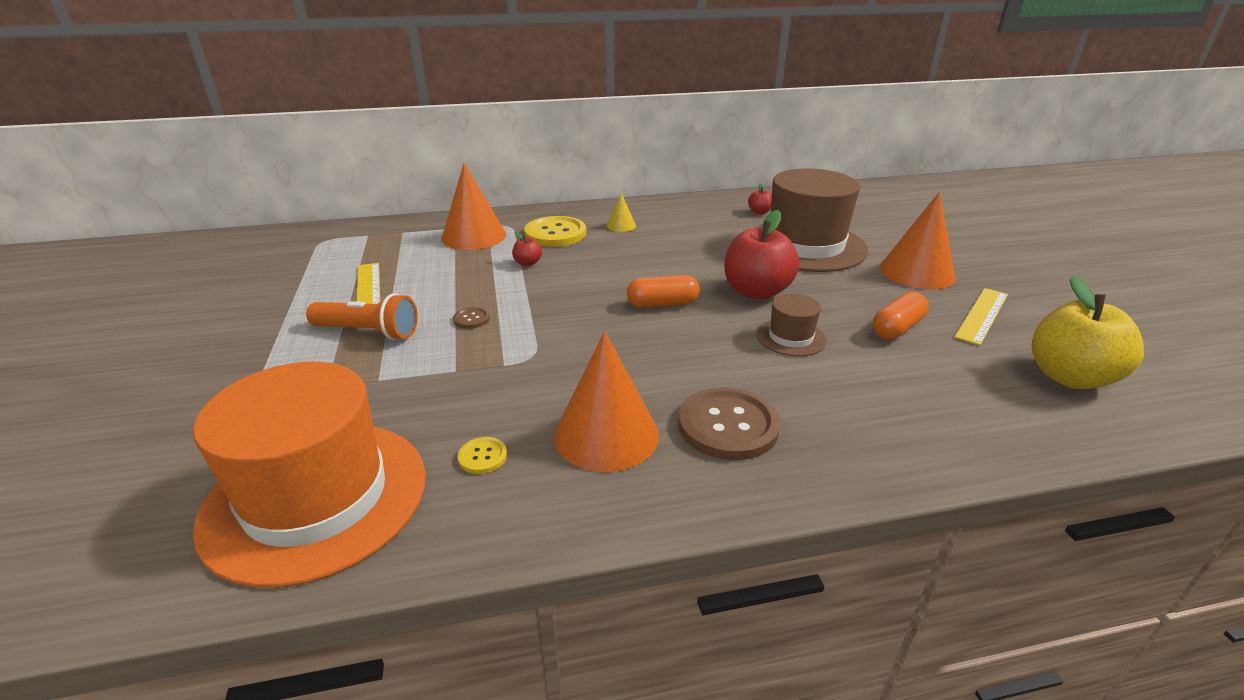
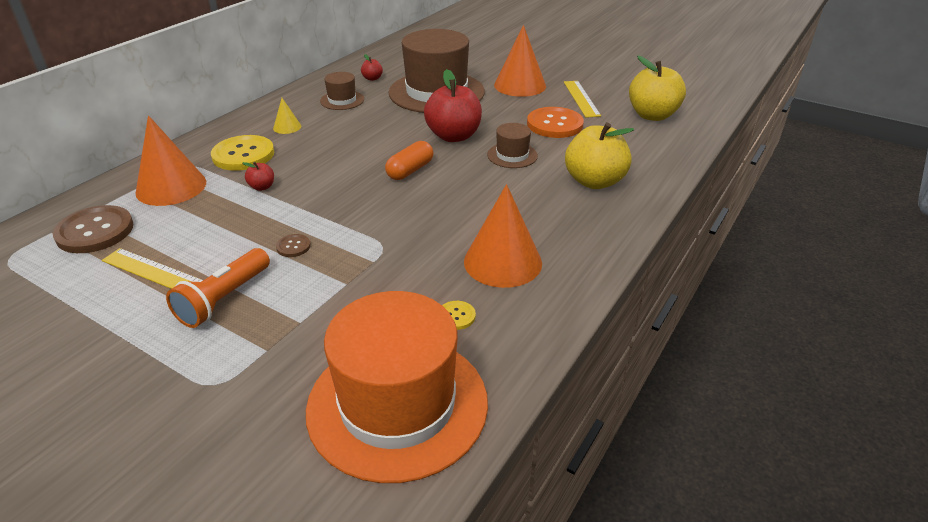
camera: 45 degrees left, 5 degrees up
(368, 332) = (224, 299): orange flashlight -> orange flashlight turned 150 degrees clockwise
(701, 221) = (342, 100): none -> brown hat
(728, 426) = (553, 220): brown button -> brown button (95, 231)
(849, 412) = (594, 181): none -> yellow apple
(897, 328) = (554, 124): orange capsule -> orange button

